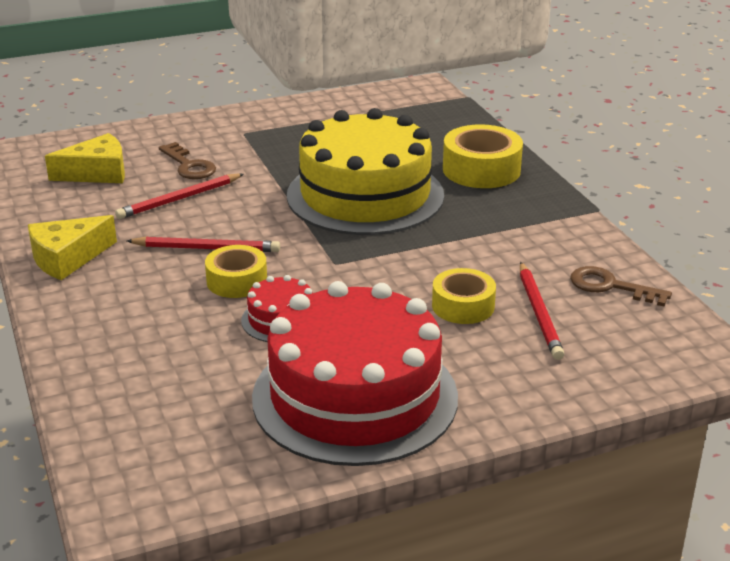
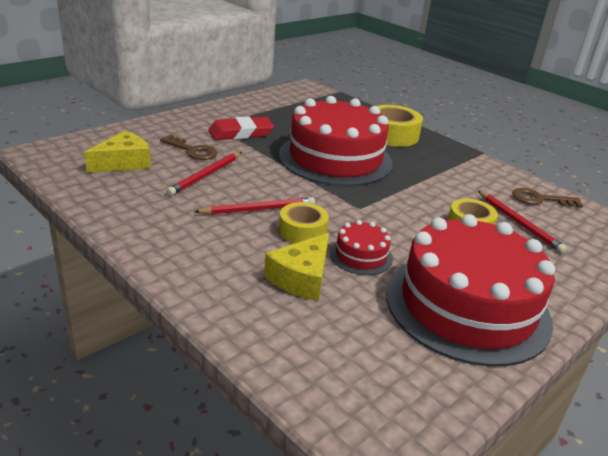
camera: 25 degrees left, 0 degrees up
(67, 258) = (152, 232): yellow cheese -> yellow cheese (301, 278)
(269, 148) = (241, 133): none -> red eraser
(365, 195) = (335, 158): yellow cake -> red cake

